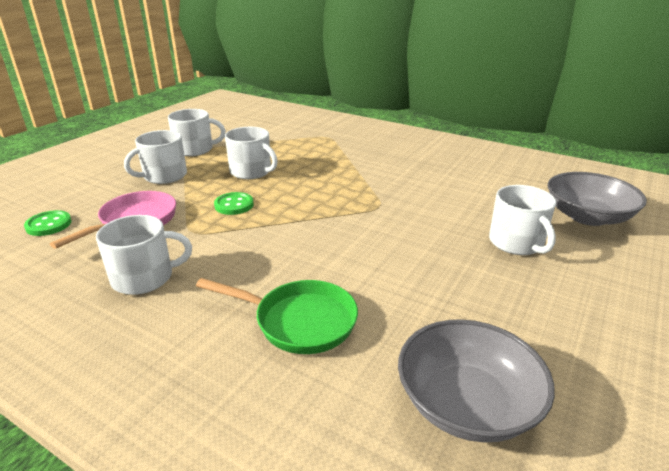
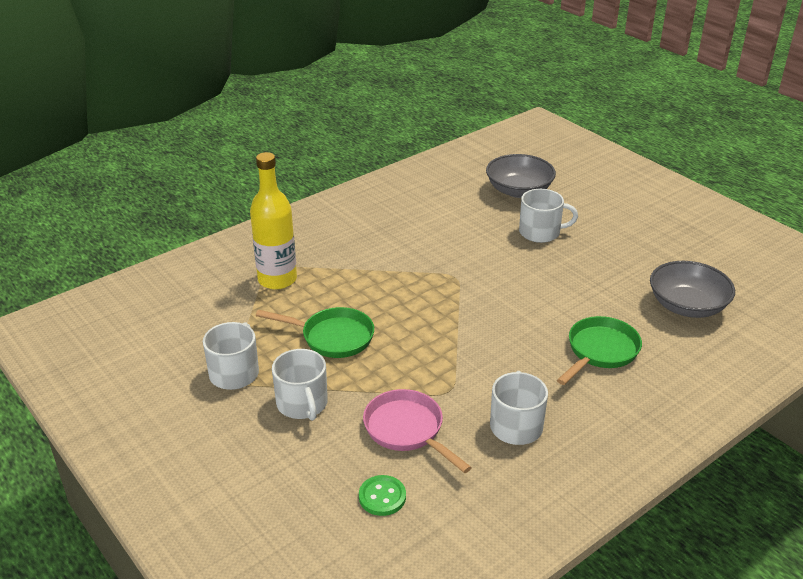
camera: 70 degrees left, 5 degrees up
(234, 205) = (406, 359): green button -> none
(251, 171) = (333, 337): white mug -> green pan
(314, 141) = (277, 279): none -> yellow bottle

